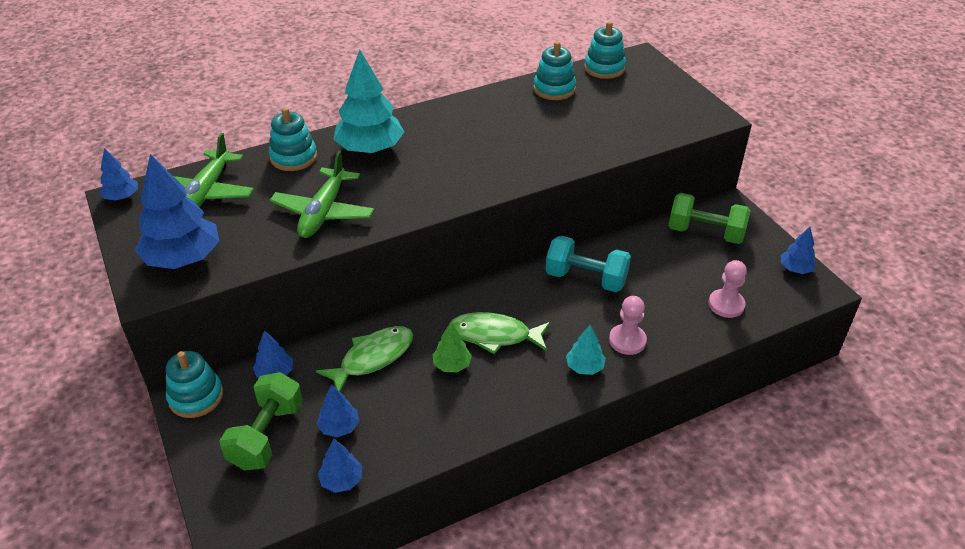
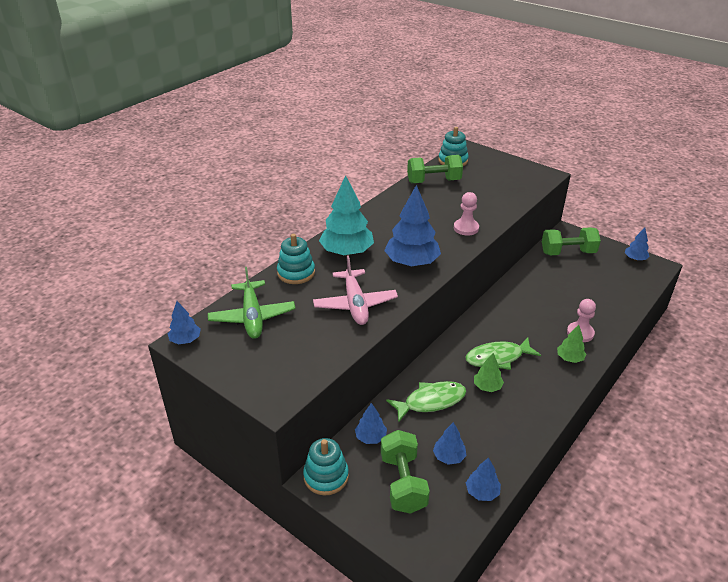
camera: 25 degrees left, 5 degrees down
(183, 258) = (280, 369): blue tree -> blue tree (411, 262)
(324, 212) = (355, 304): green plane -> pink plane
(372, 358) = (431, 401): green fish -> green fish turned 45 degrees clockwise
(554, 89) = (433, 181): turquoise stacking toy -> green dumbbell
(584, 367) = (569, 358): turquoise tree -> green tree
(586, 279) = (522, 303): turquoise dumbbell -> none
(726, 304) = (616, 292): pink pawn -> pink pawn (466, 228)

